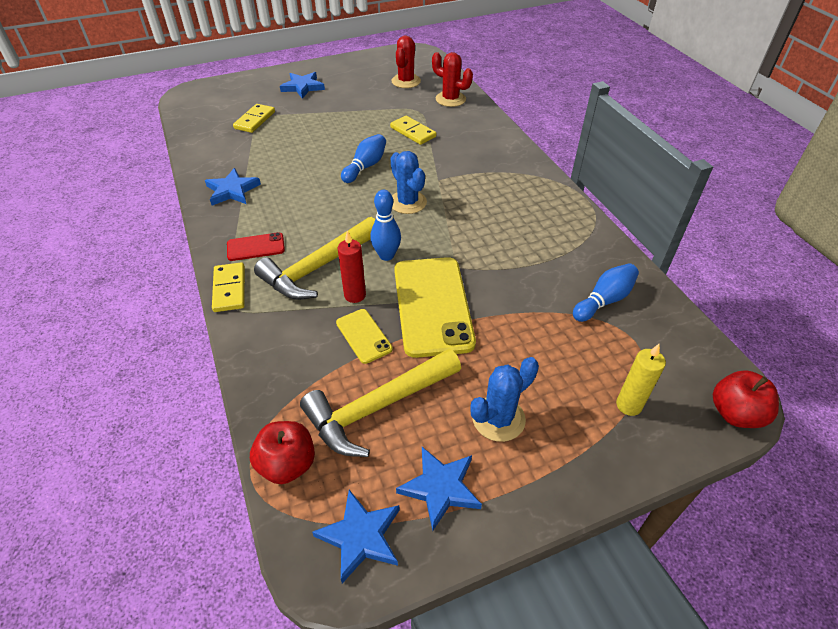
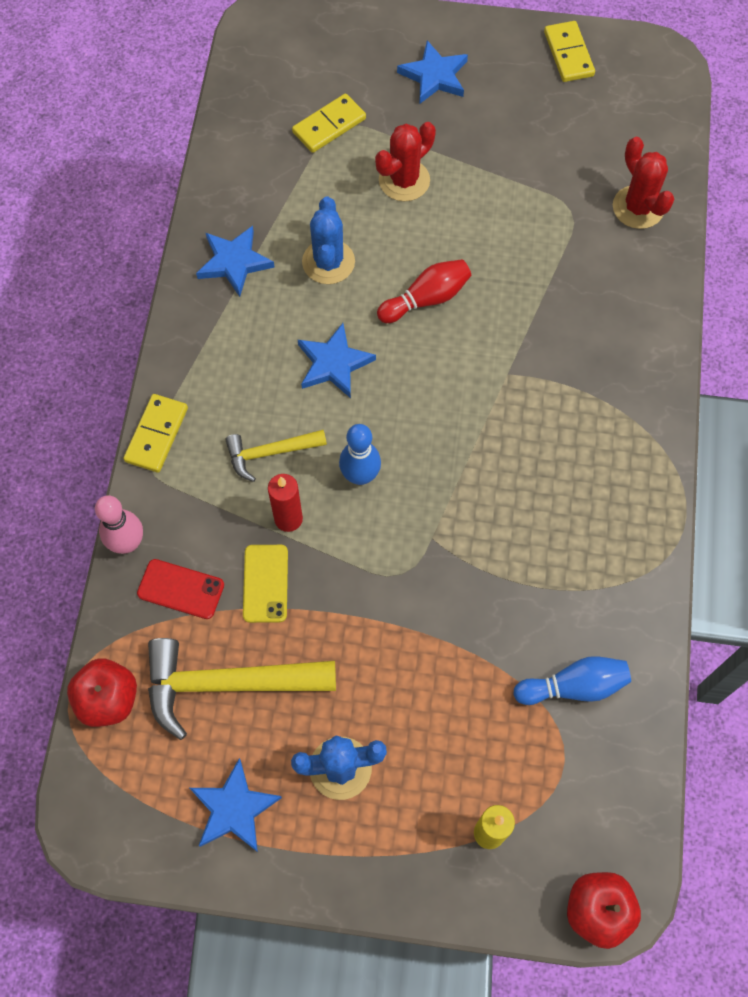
camera: 30 degrees right, 20 degrees up
(243, 357) = (127, 543): none -> pink bowling pin
(256, 247) = (216, 381): red phone -> red phone (181, 589)
(318, 267) = (270, 453): yellow hammer -> yellow hammer, size x0.56
(360, 536) = (134, 813): blue star -> blue star (334, 363)
(365, 166) = (426, 299): blue bowling pin -> red bowling pin
(406, 81) = (597, 131): red cactus -> red cactus (404, 180)
(407, 202) = (441, 396): blue cactus -> blue cactus (328, 262)
(413, 132) = (534, 257): yellow domino -> yellow domino (568, 54)
(432, 305) = (366, 582): yellow phone -> none

